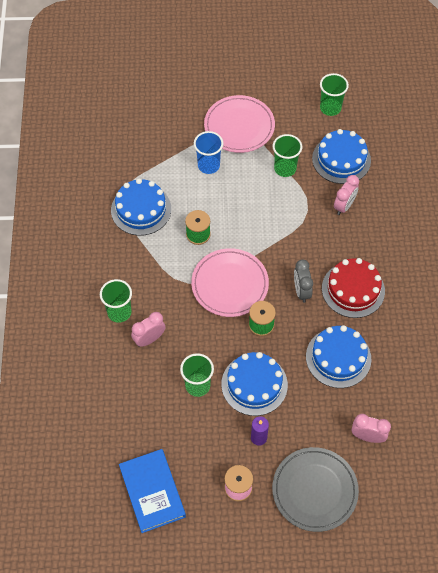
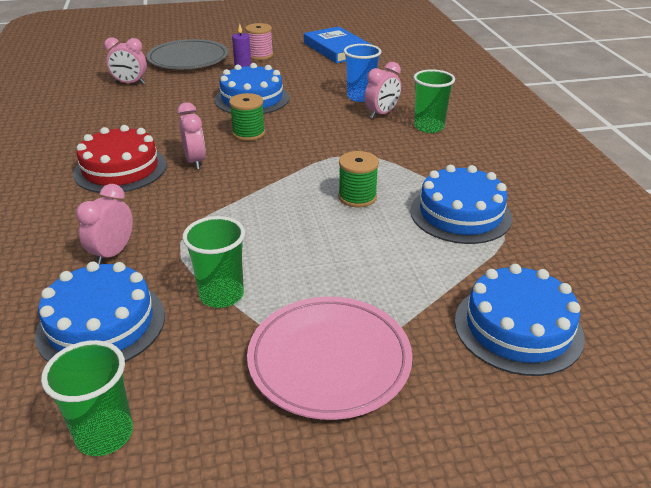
camera: 170 degrees right, 25 degrees down
(197, 385) = (314, 94): green cup -> none
(208, 165) = (372, 282): blue cup -> blue cup (360, 97)
(230, 284) = (296, 158): pink plate -> none
(301, 291) = (195, 161): grey clock -> pink clock
(338, 357) = (152, 120): blue cake -> blue cake (518, 328)

